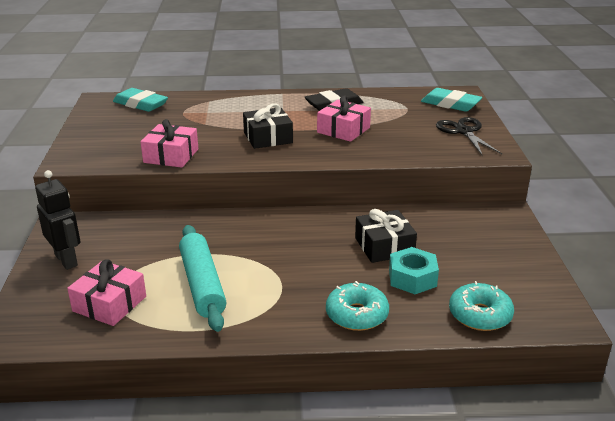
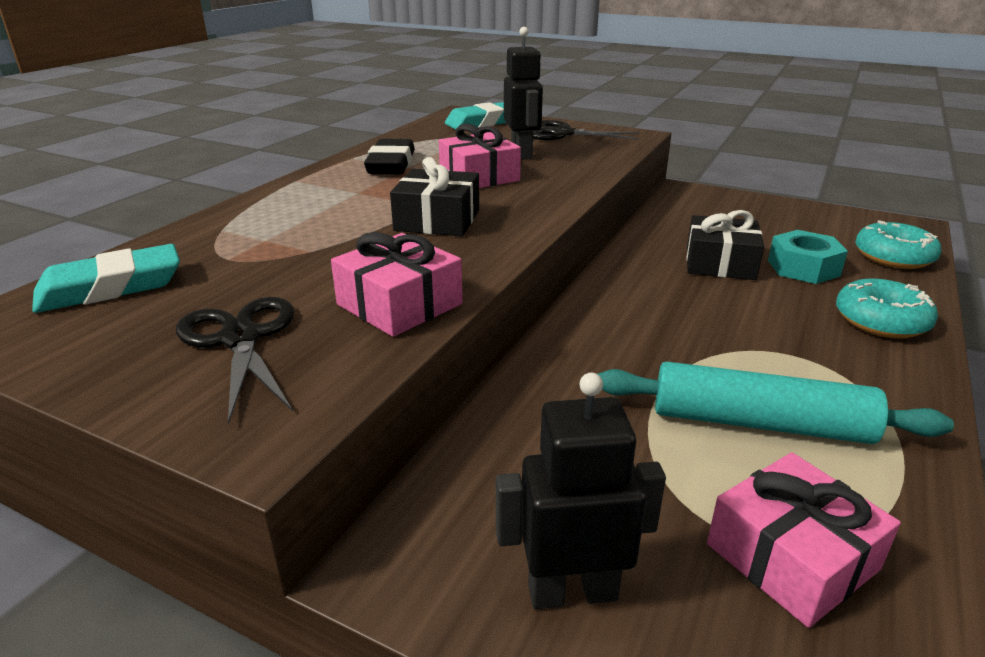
camera: 60 degrees left, 0 degrees up
(121, 138) = (241, 338): none -> black scissors
(401, 130) = (522, 154): none -> black robot

